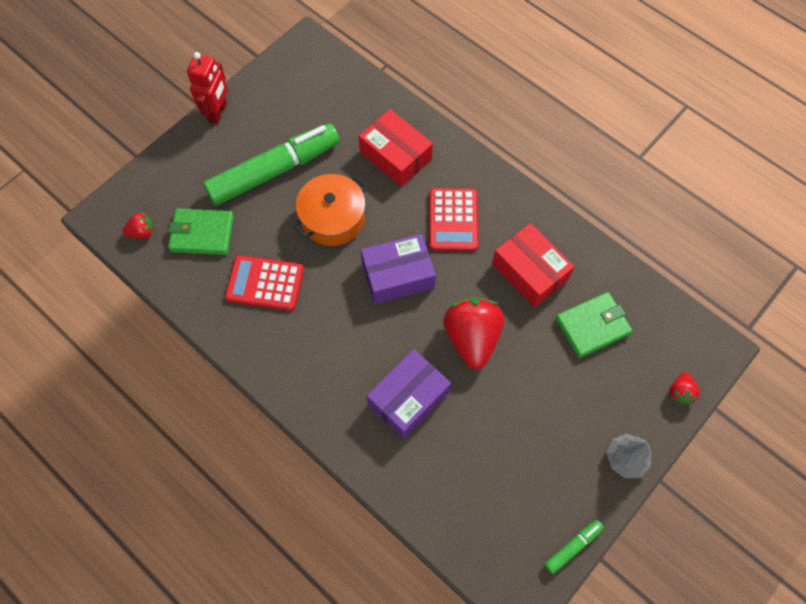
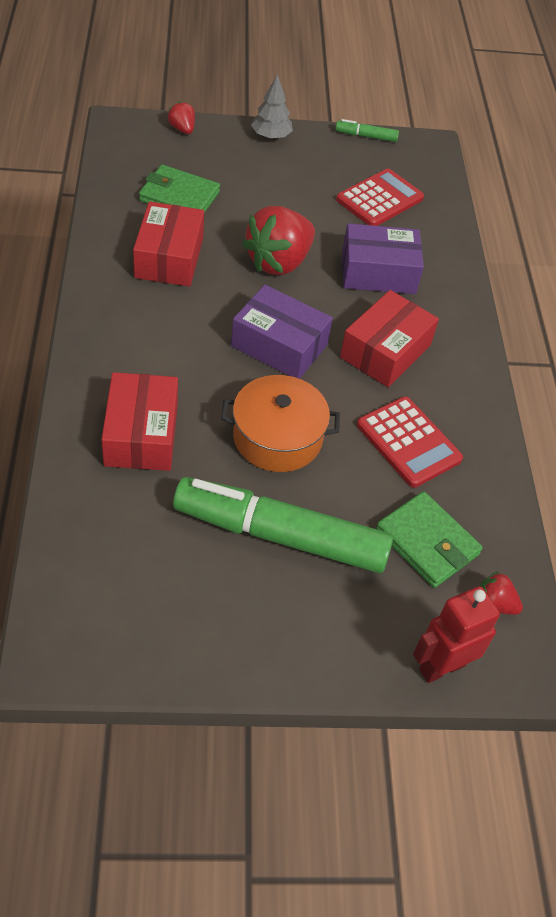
camera: 140 degrees left, 15 degrees down
(218, 112) = (266, 670): red robot -> red robot (441, 666)
(338, 335) = (385, 351): none -> red box
(453, 220) = (172, 339): red calculator -> red calculator (379, 199)
(680, 392) = (182, 129): red strawberry -> red strawberry turned 90 degrees counterclockwise

